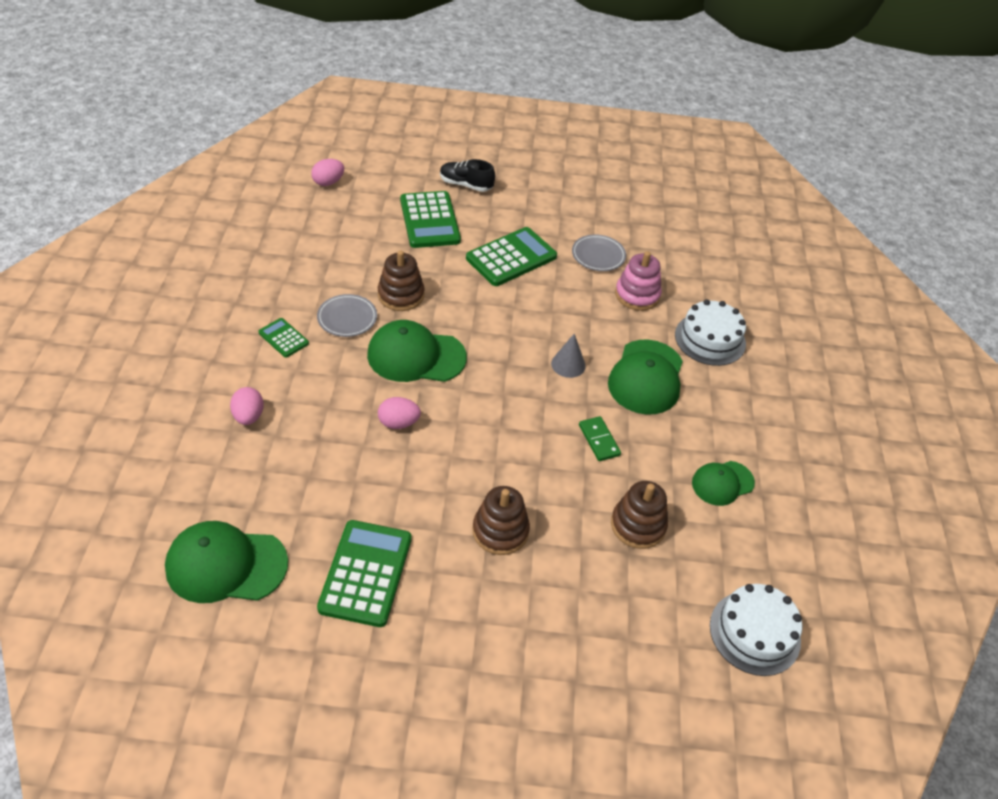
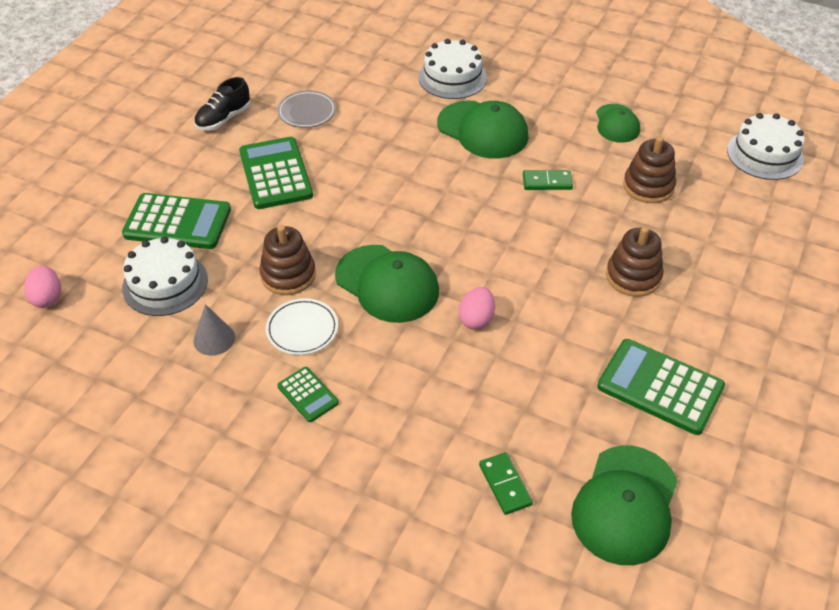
camera: 65 degrees left, 0 degrees up
(228, 477) = (505, 485): none -> green domino
(248, 416) = (420, 450): pink egg -> none
(283, 338) = (308, 395): green calculator -> green calculator turned 105 degrees counterclockwise
(347, 318) = (302, 329): grey plate -> white plate
(364, 233) = (165, 283): none -> white cake
(416, 356) = (387, 284): green cap -> green cap turned 75 degrees counterclockwise
(466, 185) = (135, 178): black shoe -> black shoe (223, 119)
(568, 364) = (446, 175): grey cone -> grey cone (214, 339)
(637, 295) = (375, 103): pink stacking toy -> none

